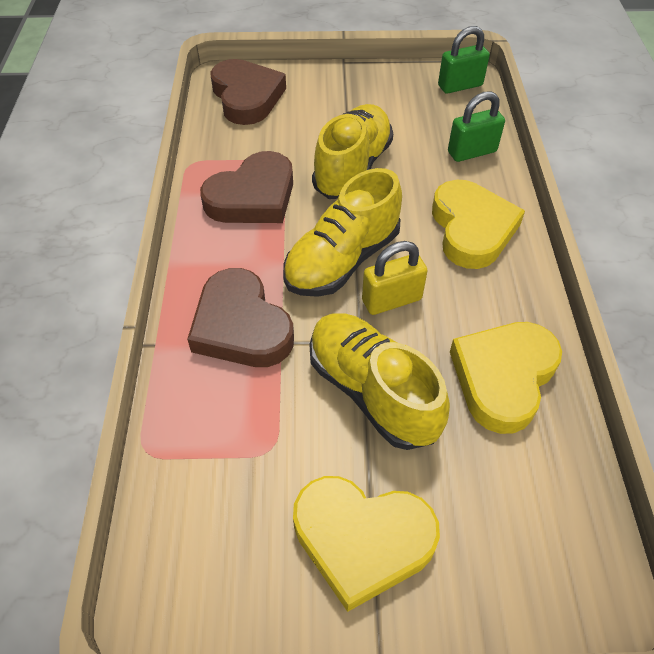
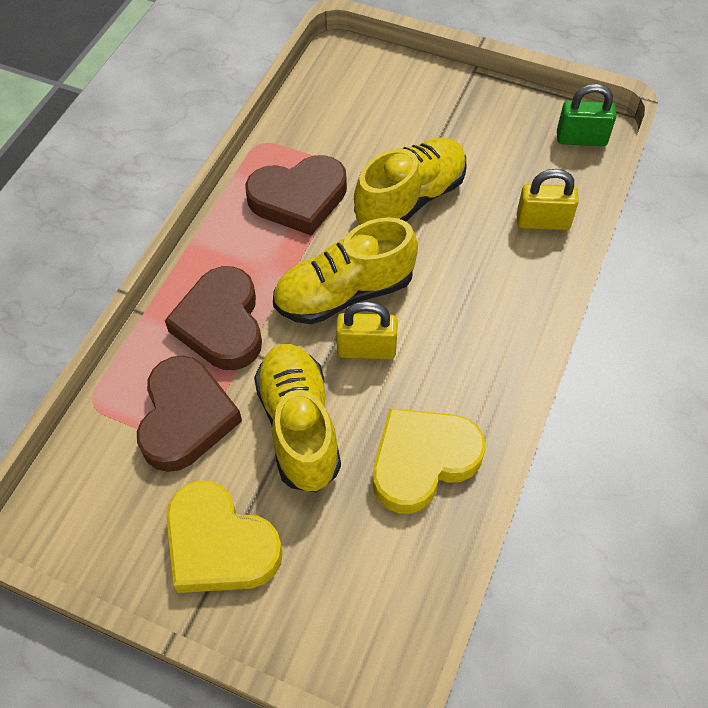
camera: 25 degrees right, 5 degrees up
(246, 97) = (351, 84): brown heart -> brown heart (186, 418)
(471, 229) = (488, 306): yellow heart -> none
(472, 152) = (543, 222): green padlock -> yellow padlock

